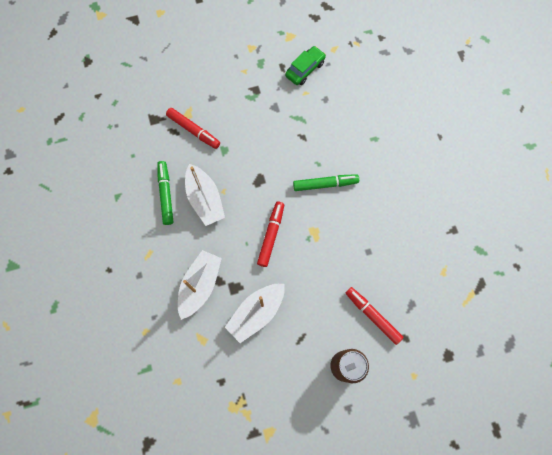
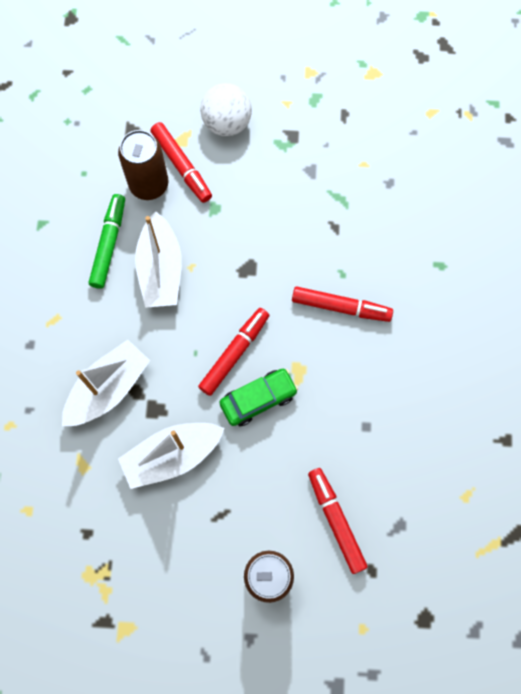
camera: 20 degrees right, 0 degrees up
(177, 149) = (149, 185): none -> brown can
(212, 95) = (227, 123): none -> white ball
(305, 69) = (376, 129): green car -> green car (258, 399)
(325, 184) = (341, 307): green marker -> red marker

